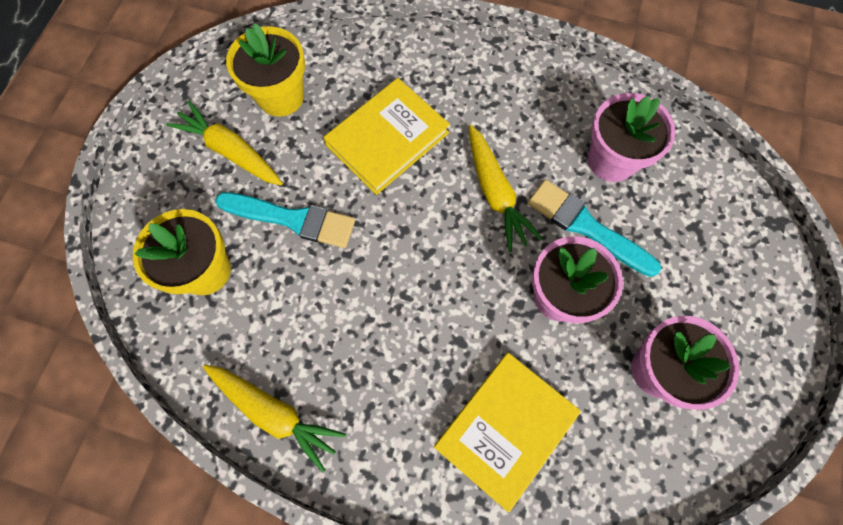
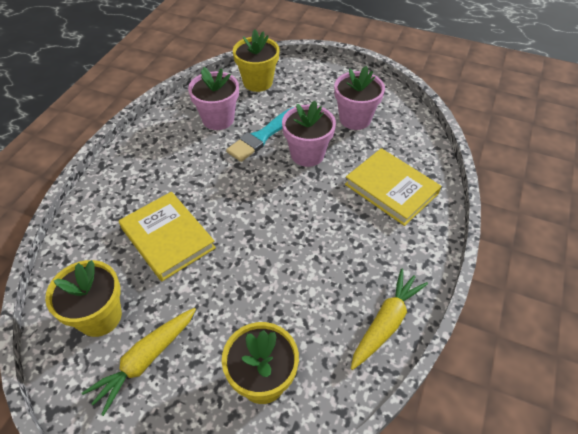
camera: 85 degrees left, 20 degrees down
(292, 219) = (225, 308): turquoise brush -> none
(495, 193) = (229, 178): yellow carrot -> none
(714, 205) = (258, 82): none -> yellow flower pot

